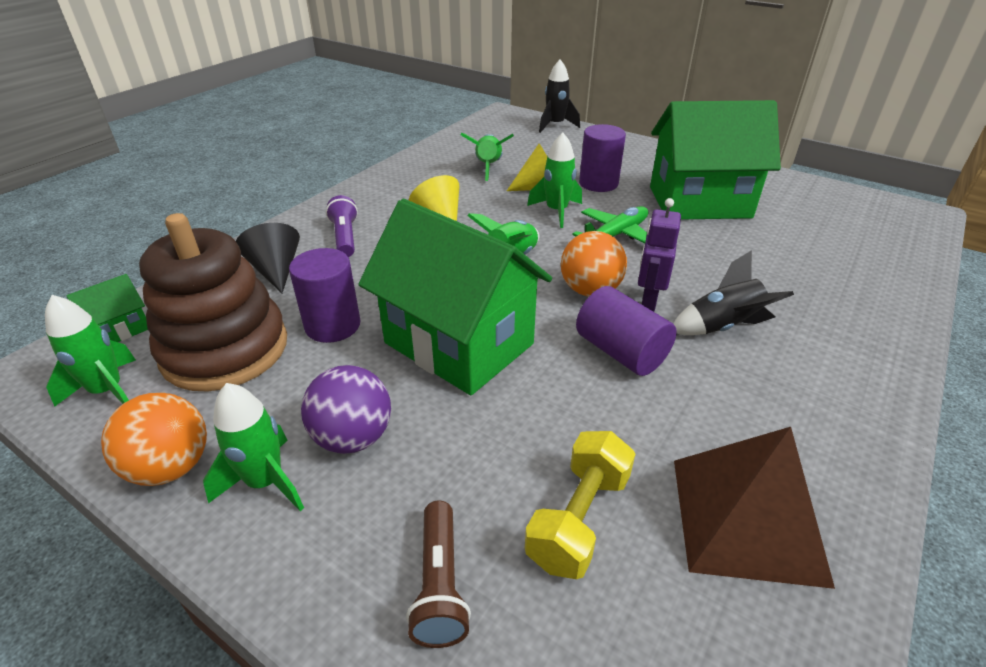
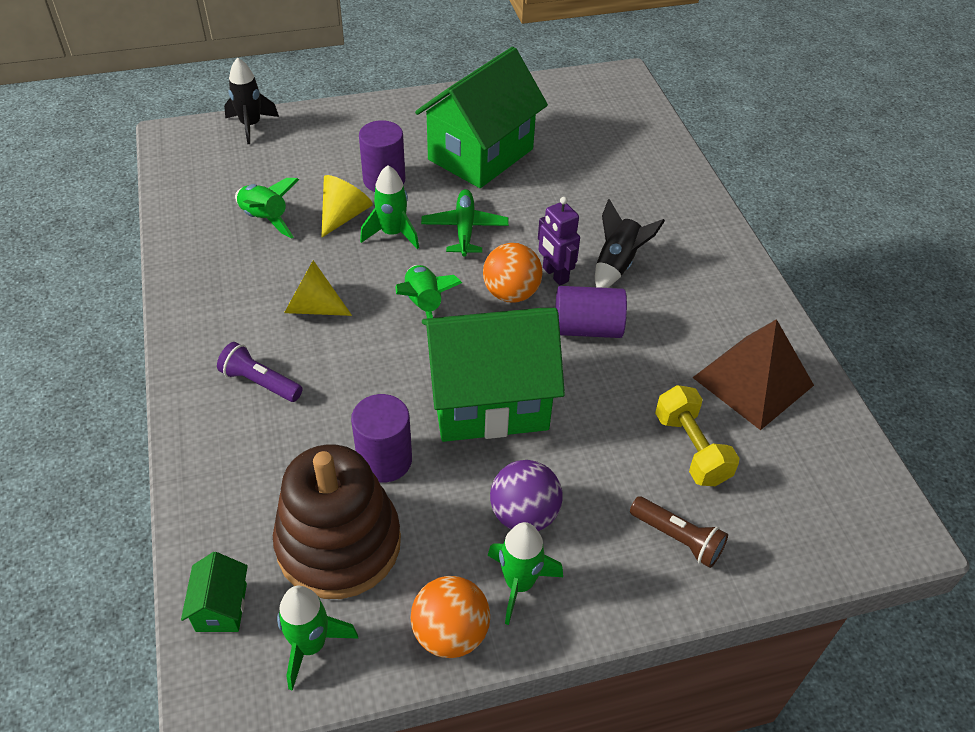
camera: 50 degrees left, 10 degrees up
(276, 270) = (256, 456): black cone -> none

